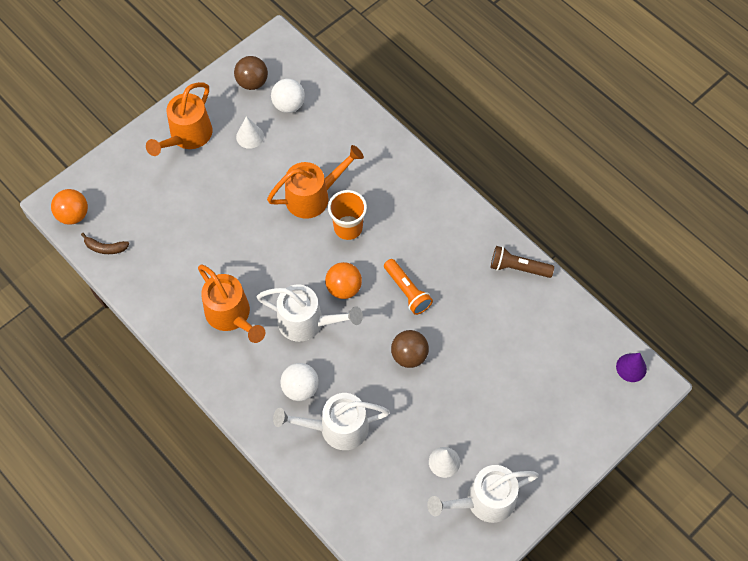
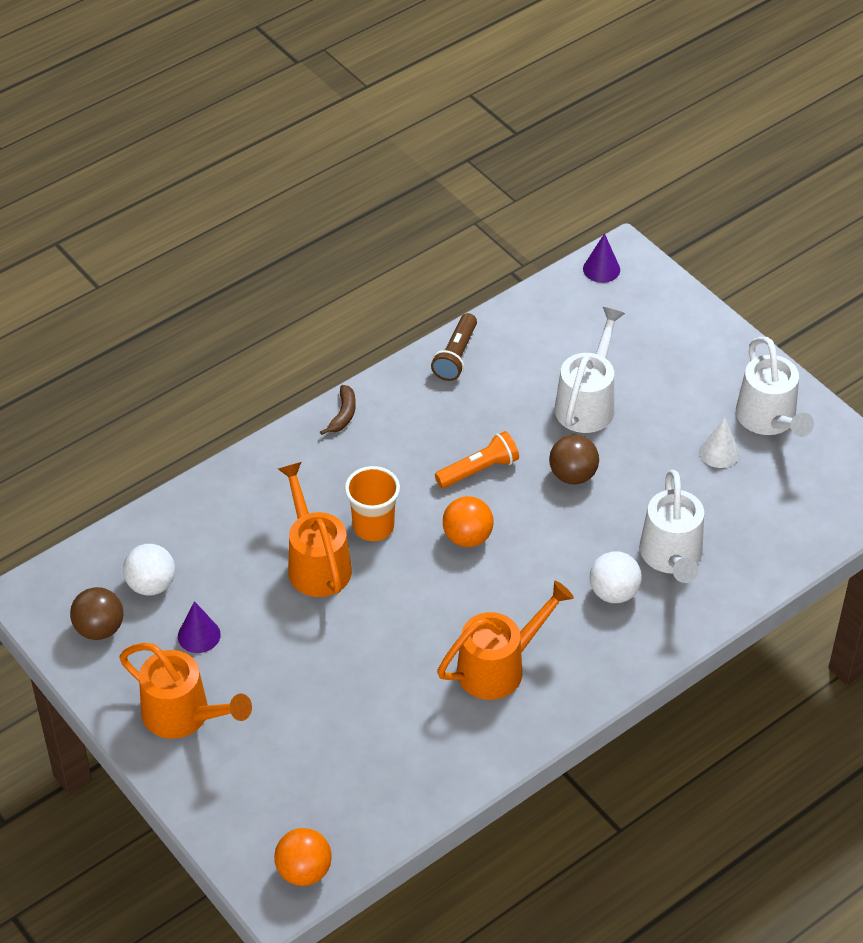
camera: 85 degrees left, 15 degrees down
(105, 248) = (369, 826): brown banana -> brown banana (343, 415)
(250, 136) = (199, 635): white cone -> purple cone
(308, 322) = (516, 579): white watering can -> white watering can (588, 402)

